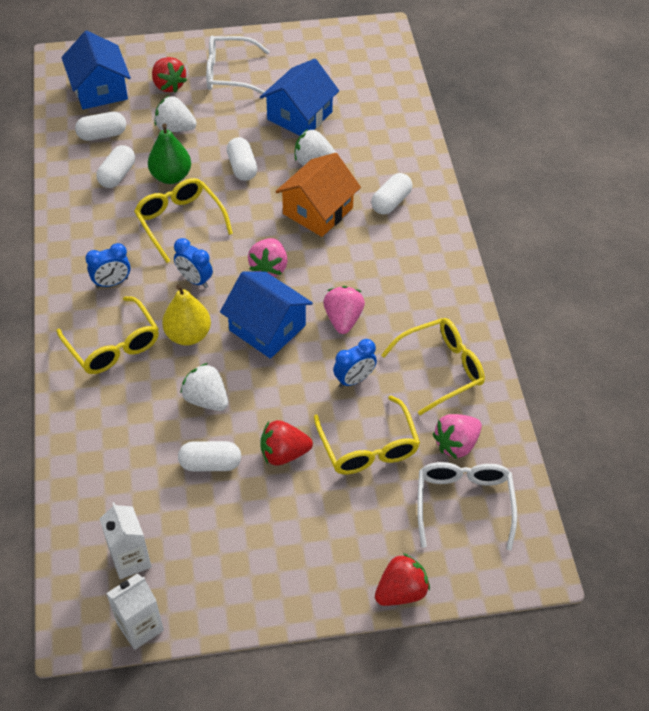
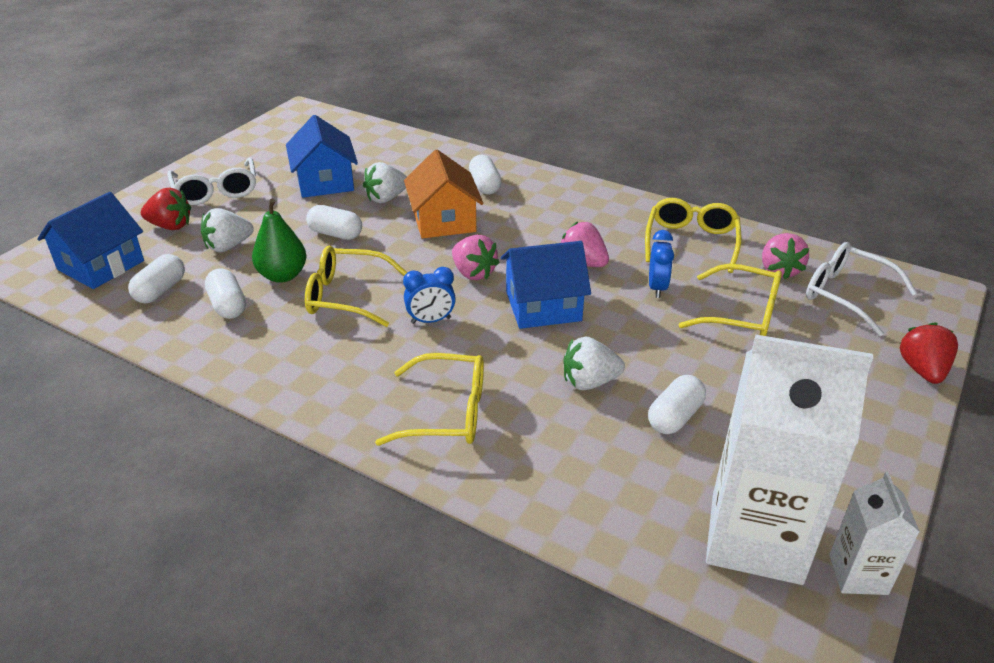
camera: 50 degrees left, 15 degrees down
(100, 89) = (101, 265): blue house -> blue house turned 75 degrees counterclockwise
(112, 283) = (362, 374): blue clock -> none
(130, 559) = (756, 537): white carton -> white carton, size x2.06
(188, 335) = (494, 356): yellow pear -> none
(229, 73) = (216, 191): white glasses -> white glasses turned 60 degrees counterclockwise
(283, 453) = (705, 365): red strawberry -> none

